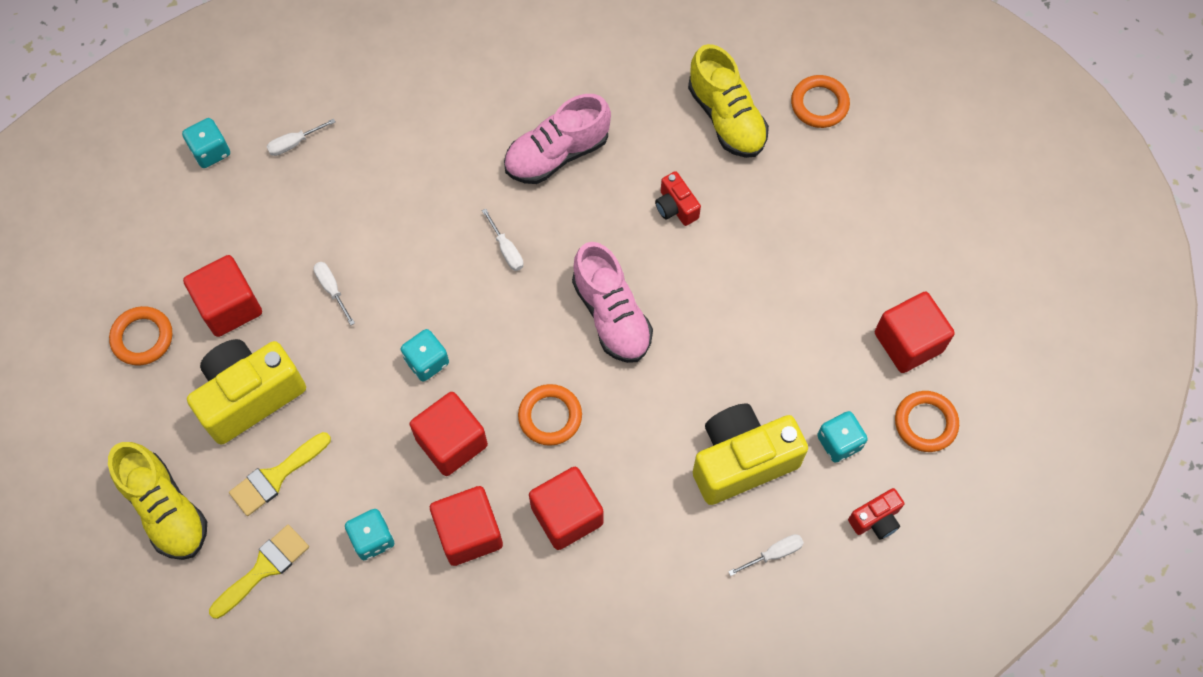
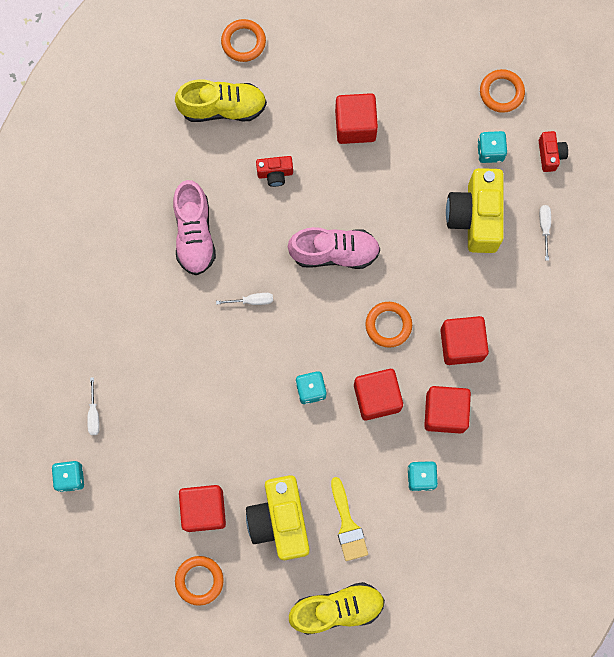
camera: 65 degrees left, 10 degrees up
(264, 568) = (409, 557): yellow brush -> none
(332, 289) = (225, 433): white screwdriver -> none
(908, 342) = (442, 74): red cube -> red cube (355, 125)

